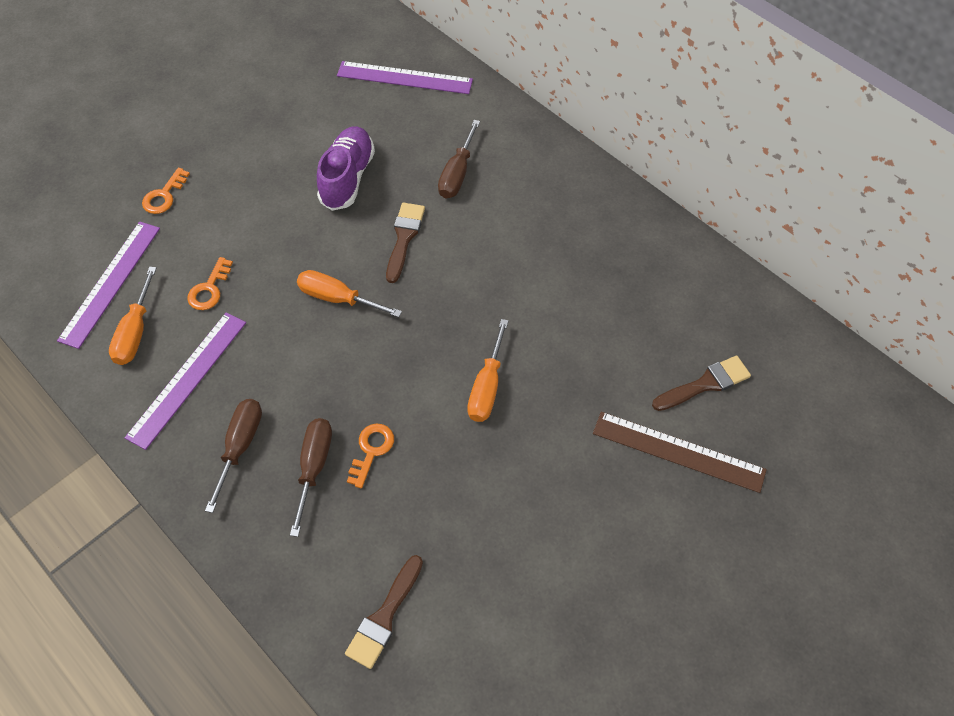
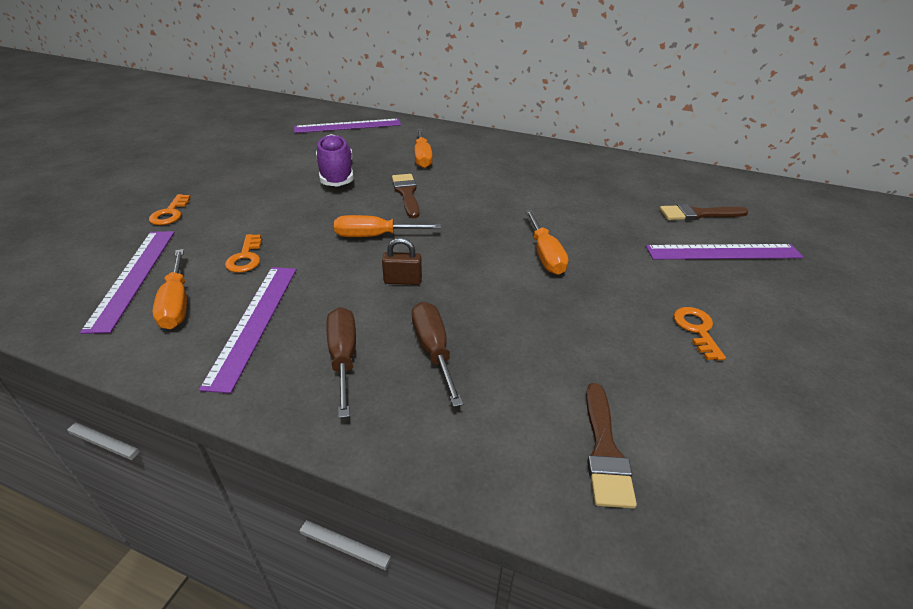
camera: 25 degrees left, 20 degrees down
(332, 372) = (403, 280): none -> brown padlock
(371, 450) = (481, 321): orange key -> orange key (697, 330)
(457, 174) = (422, 158): brown screwdriver -> orange screwdriver
(678, 451) = (723, 252): brown ruler -> purple ruler
(705, 384) = (698, 214): brown brush -> brown brush turned 135 degrees counterclockwise

